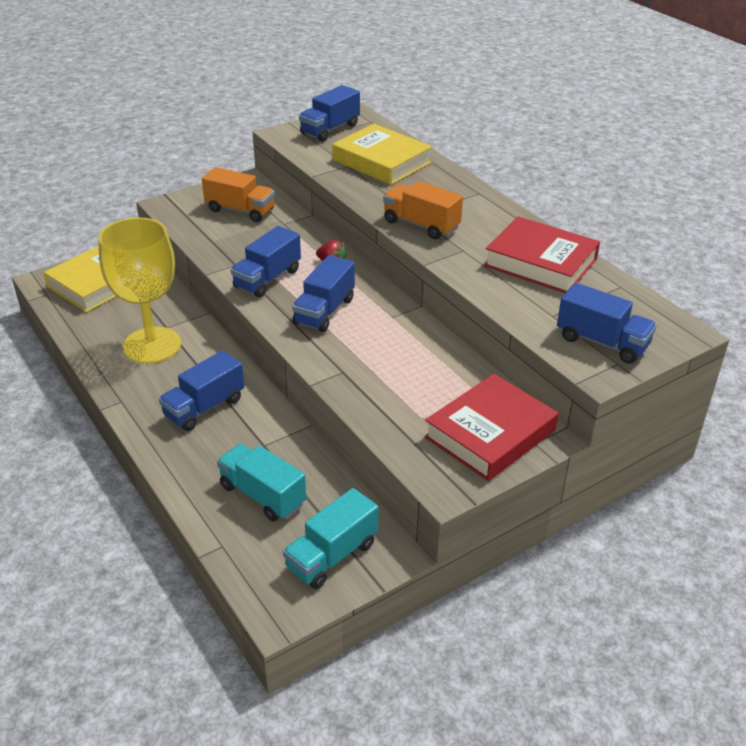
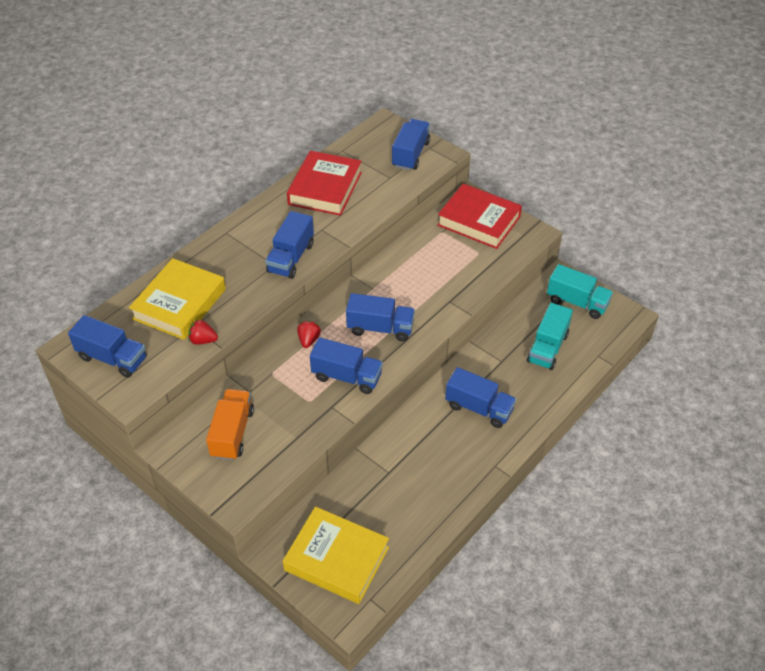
camera: 105 degrees left, 10 degrees up
(152, 345) = (418, 472): yellow goblet -> none
(326, 168) = (203, 340): none -> red strawberry
(421, 225) = (291, 258): orange truck -> blue truck

